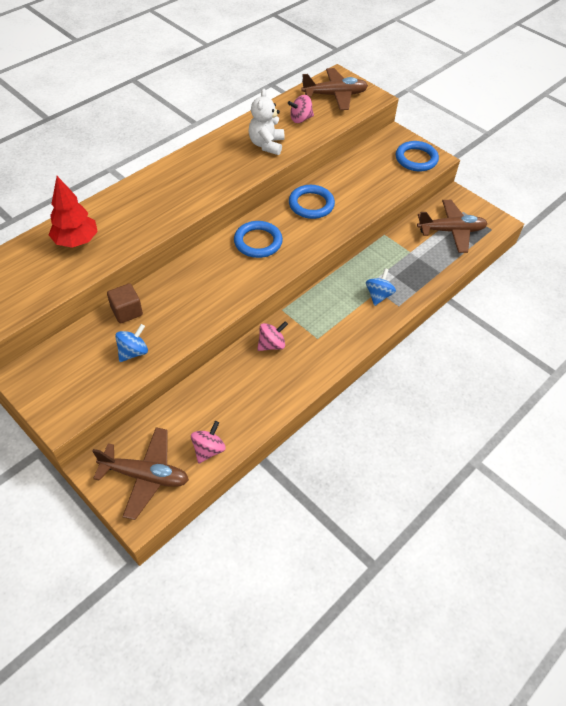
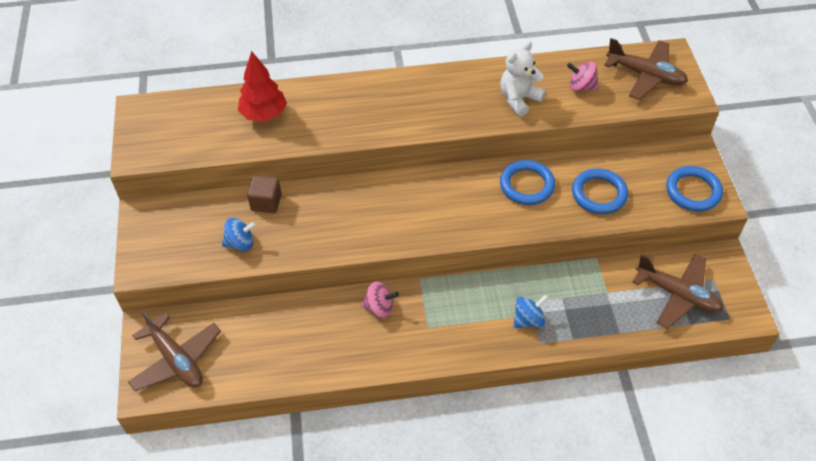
camera: 40 degrees right, 0 degrees up
(208, 449) = (243, 370): pink spinning top -> none
(258, 242) = (438, 197): blue ring -> blue ring (599, 194)

